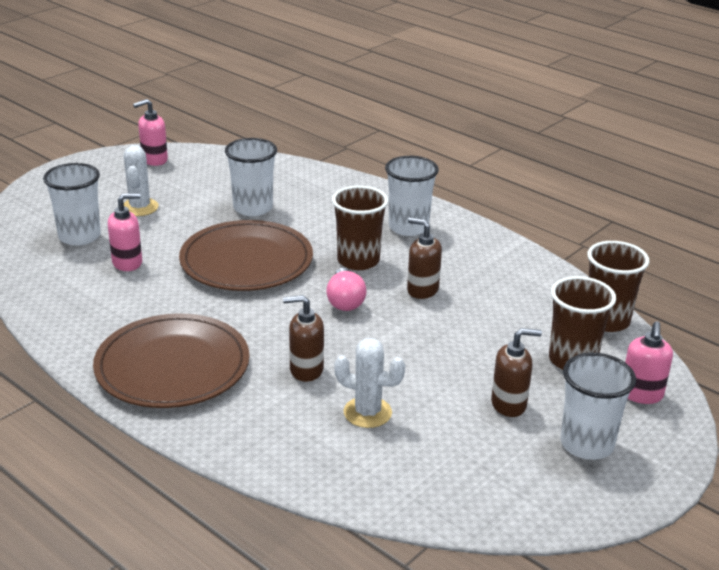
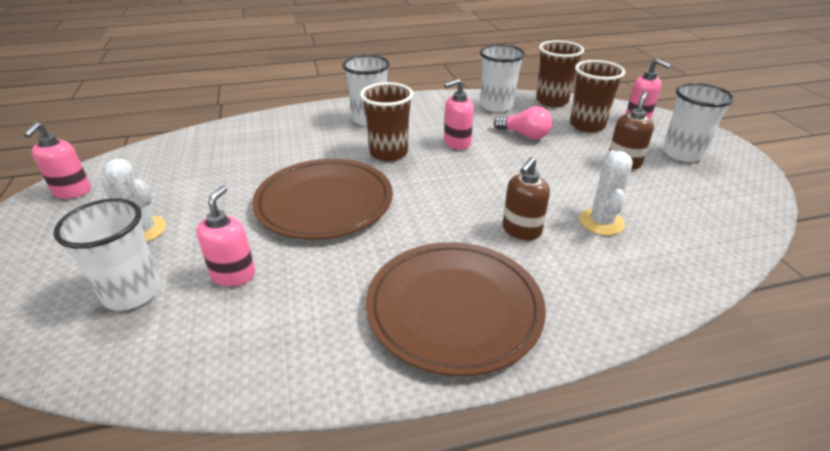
camera: 55 degrees left, 5 degrees up
(253, 208) = (245, 170): white cup -> white cup (496, 106)
(345, 301) = (438, 178): pink light bulb -> pink light bulb (525, 135)
(367, 412) = (601, 222): white cactus -> white cactus turned 45 degrees counterclockwise
(422, 290) = (457, 143): brown soap dispenser -> pink soap dispenser

